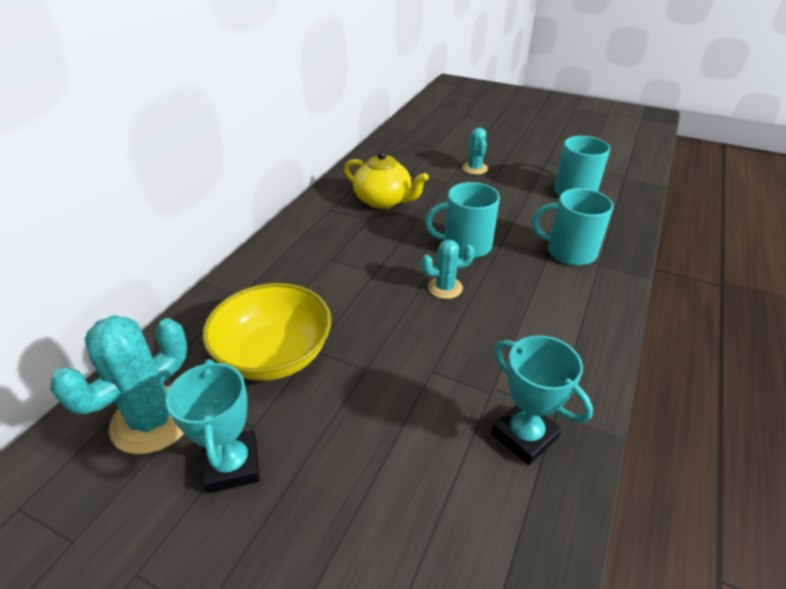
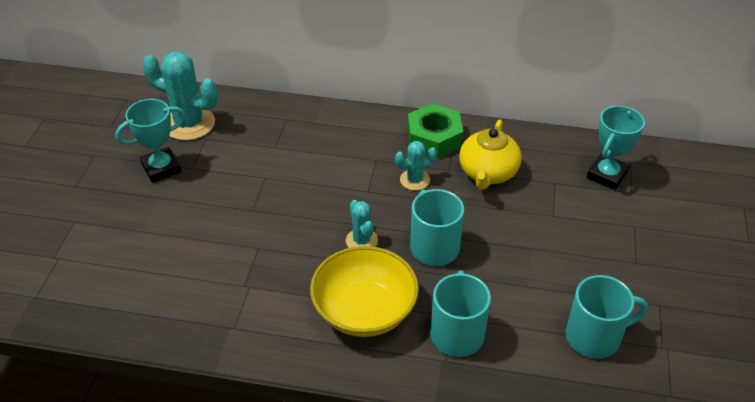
camera: 75 degrees right, 5 degrees up
(274, 355) = (254, 159): yellow bowl -> yellow bowl (364, 311)
(320, 219) = (434, 138): none -> green nut
(474, 168) = (598, 236): turquoise cactus -> turquoise cactus (415, 180)
(524, 436) = (205, 309): turquoise trophy -> turquoise trophy (607, 175)

